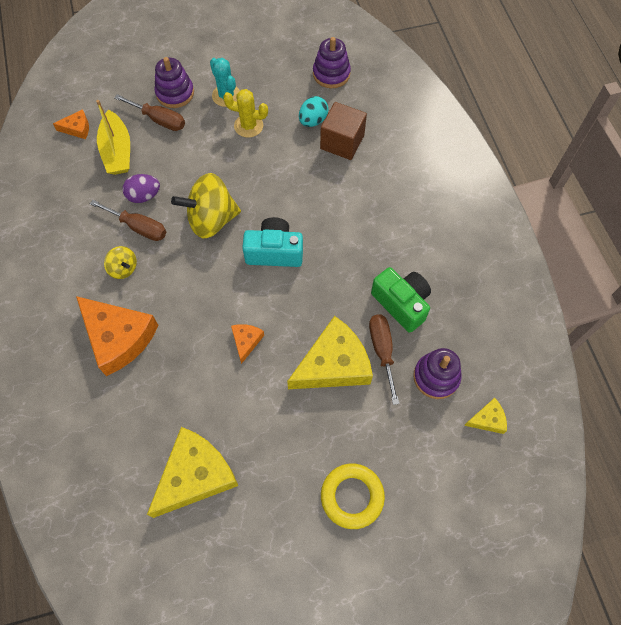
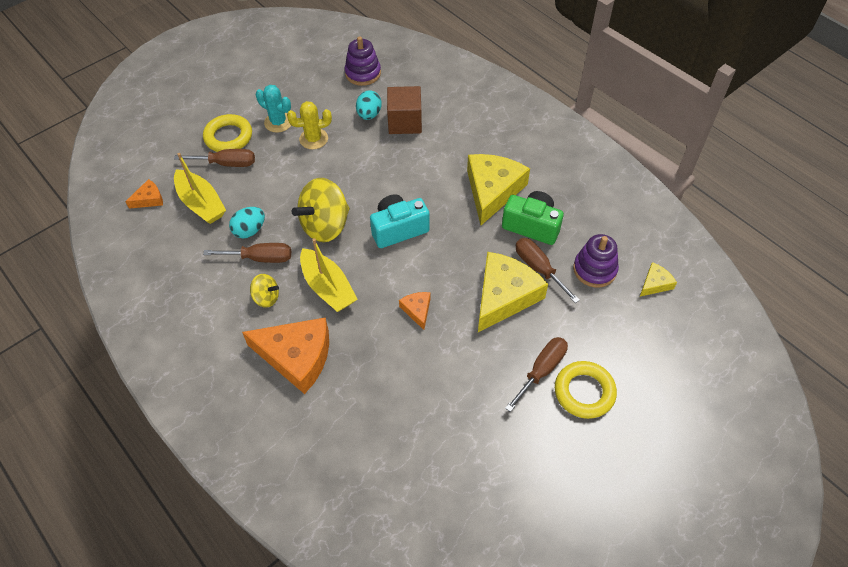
camera: 25 degrees left, 10 degrees down
(144, 196) = (249, 230): purple egg -> turquoise egg
(175, 93) = (228, 137): purple stacking toy -> yellow ring
(180, 282) = (328, 287): none -> yellow boat
(195, 475) = (439, 438): yellow cheese -> yellow cheese (492, 190)
(325, 455) = (541, 370): none -> brown screwdriver

